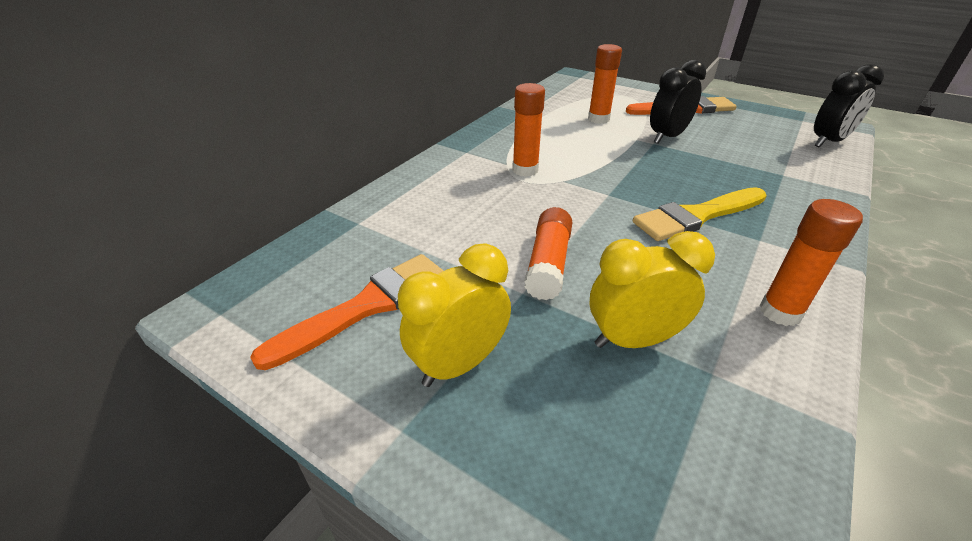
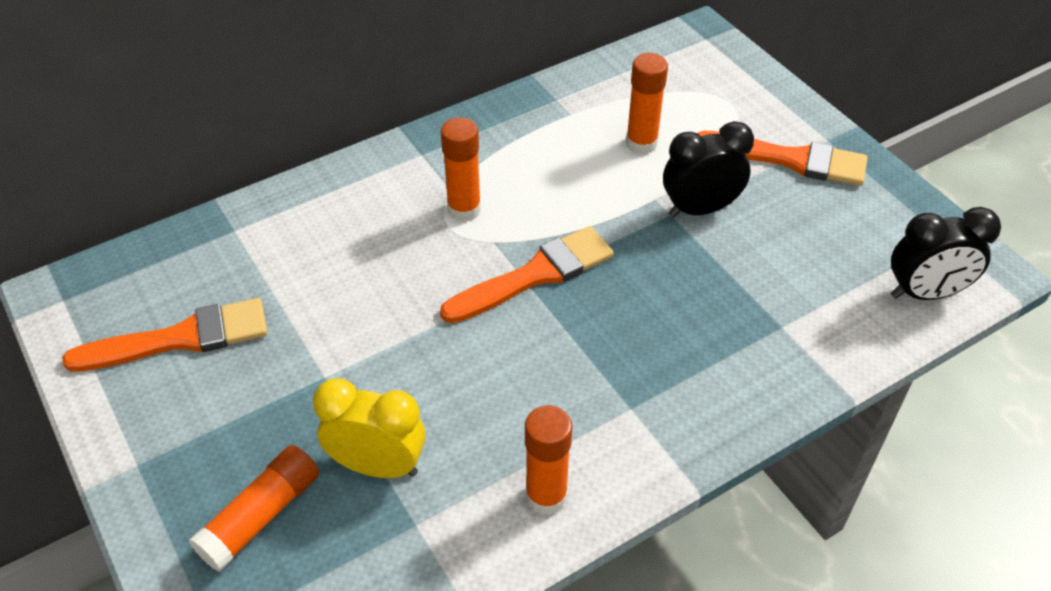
camera: 25 degrees right, 10 degrees up
(459, 364) = (216, 427): yellow clock -> none
(548, 263) = (376, 353): orange glue stick -> orange glue stick (261, 516)
(610, 189) = (535, 275): none -> orange brush
(697, 216) = (595, 350): yellow brush -> none

